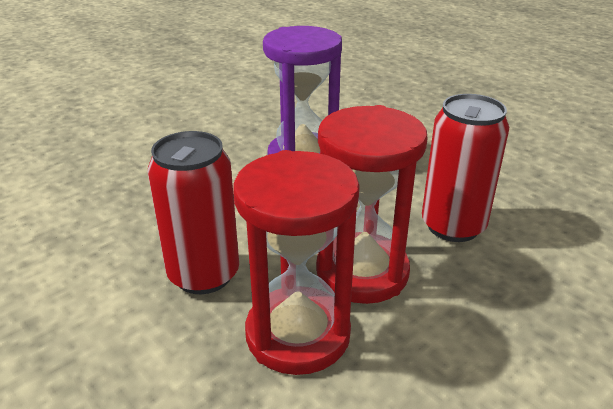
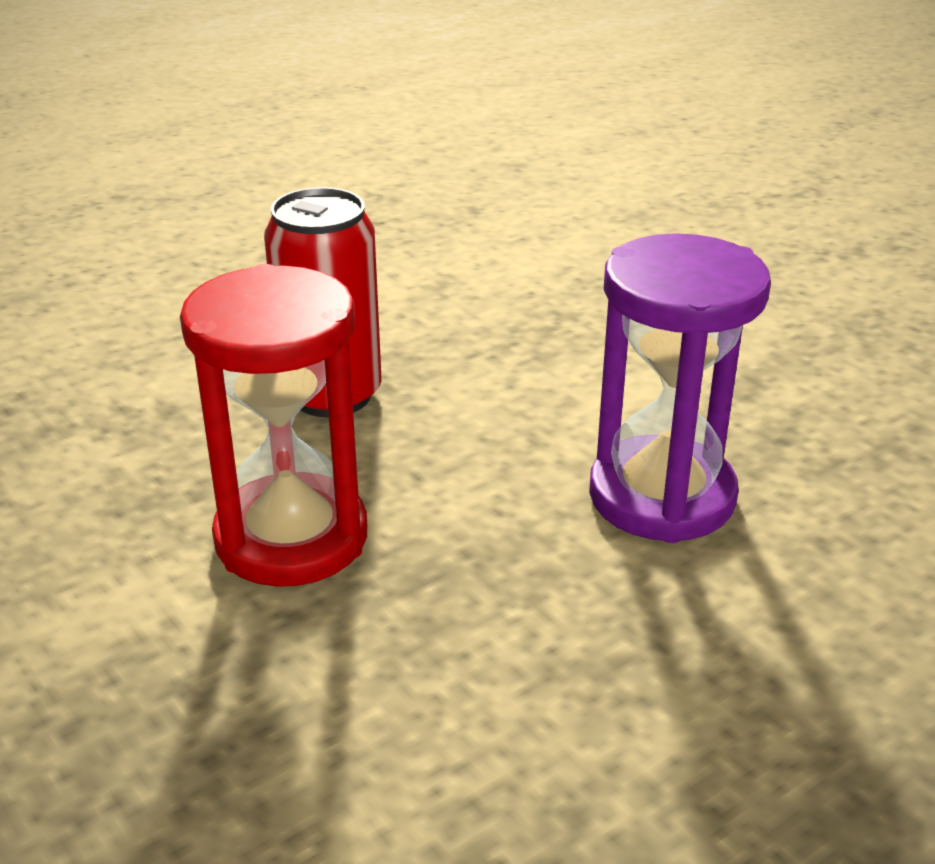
camera: 95 degrees right, 0 degrees up
(298, 334) = (186, 468): red hourglass -> none
(453, 226) = (393, 674): red can -> none

